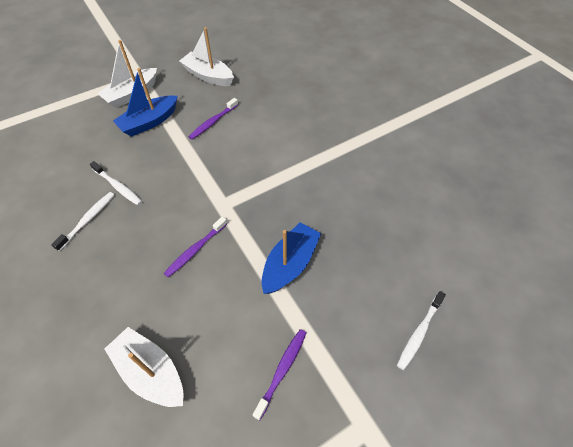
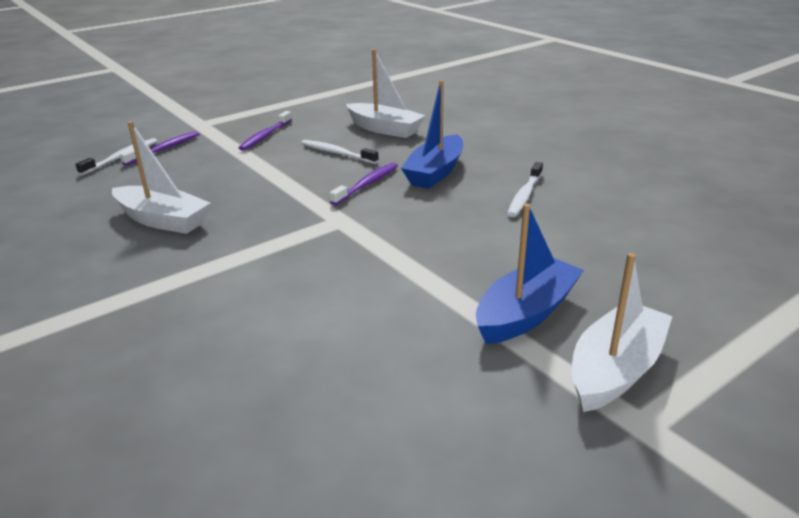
camera: 175 degrees right, 25 degrees down
(118, 187) = (510, 225): white toothbrush -> white toothbrush (337, 153)
(208, 76) = (437, 443): white boat -> white boat (162, 220)
(213, 122) = (386, 324): purple toothbrush -> purple toothbrush (164, 149)
(290, 264) = (247, 183): blue boat -> blue boat (435, 172)

